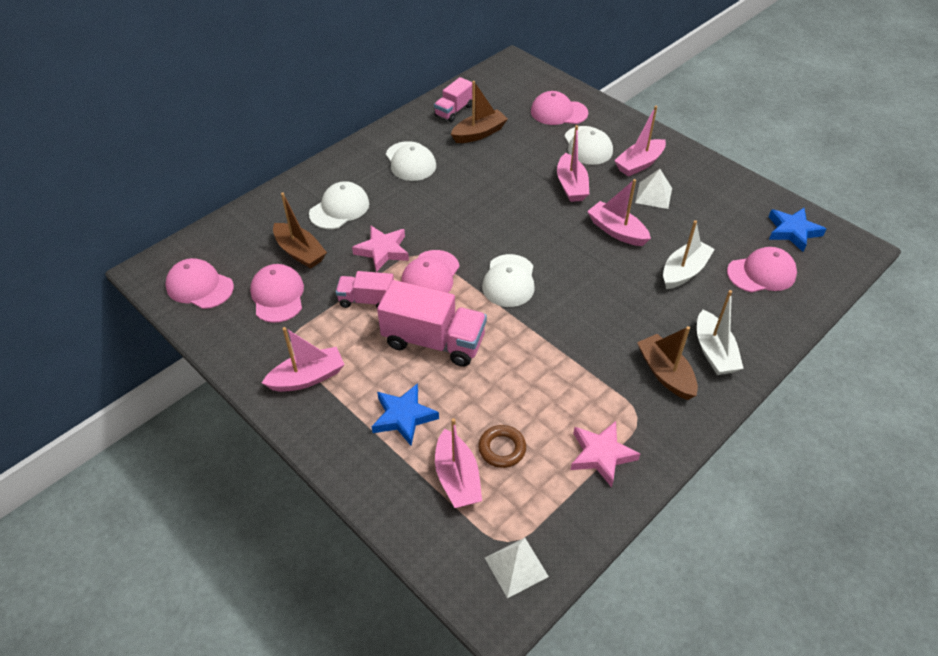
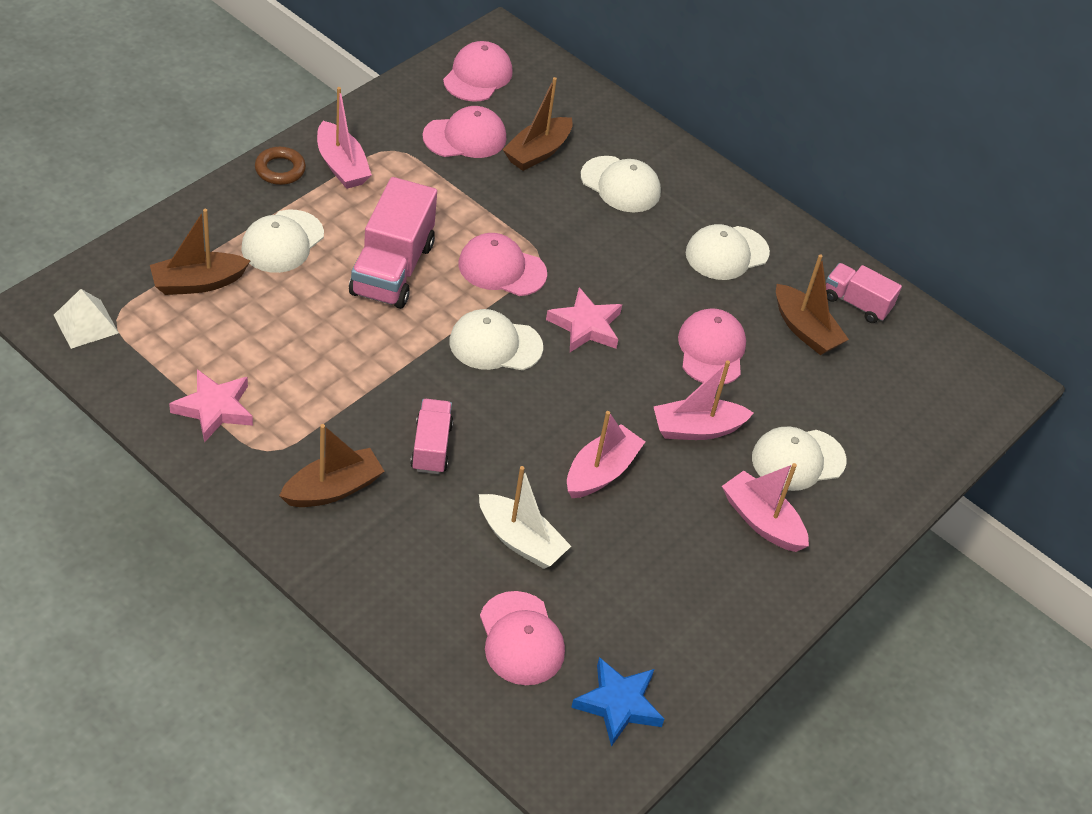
camera: 80 degrees right, 0 degrees up
(367, 300) = (458, 211): pink truck -> pink truck (431, 447)
(382, 251) = (544, 225): pink star -> pink star (585, 326)
(403, 417) = (282, 242): blue star -> white cap
(457, 478) = (198, 283): pink boat -> brown boat
(502, 449) = (232, 321): brown ring -> brown ring (280, 170)
(558, 112) = (879, 431): pink cap -> pink cap (711, 350)
(653, 195) = (687, 529): white pyramid -> none
(714, 352) = (367, 549): white boat -> none

